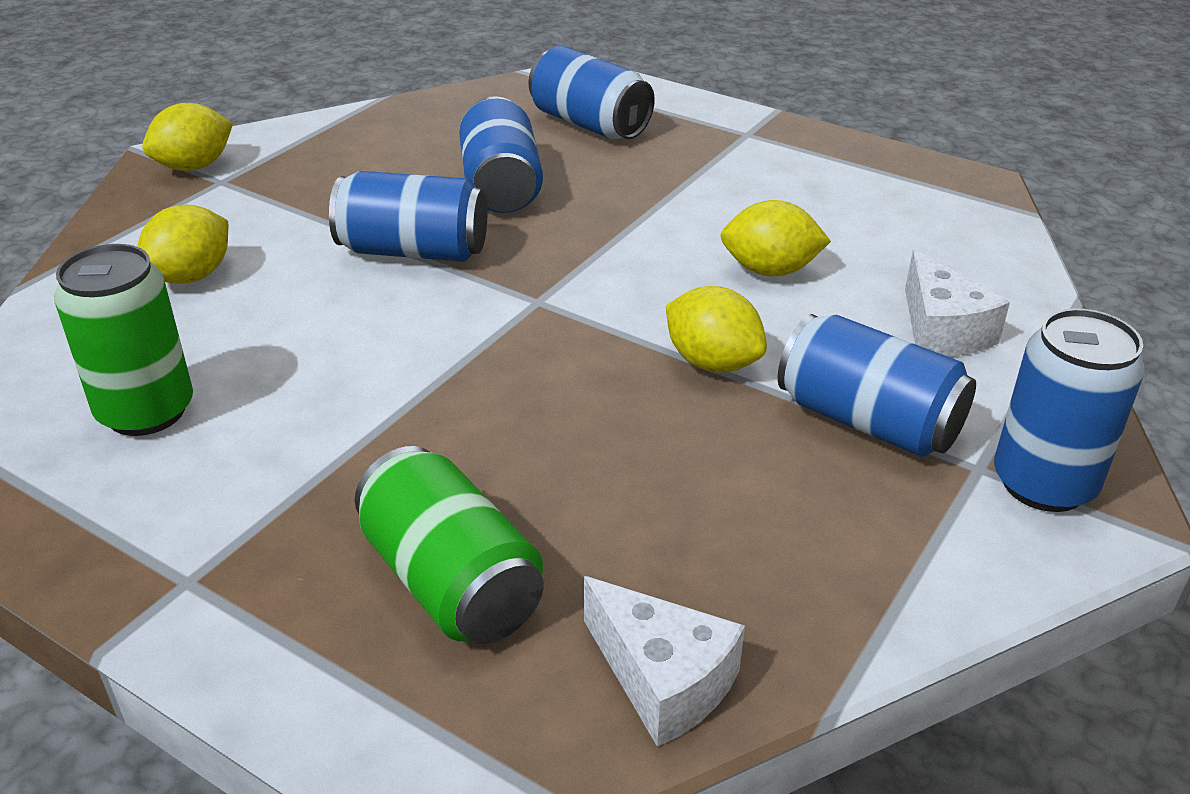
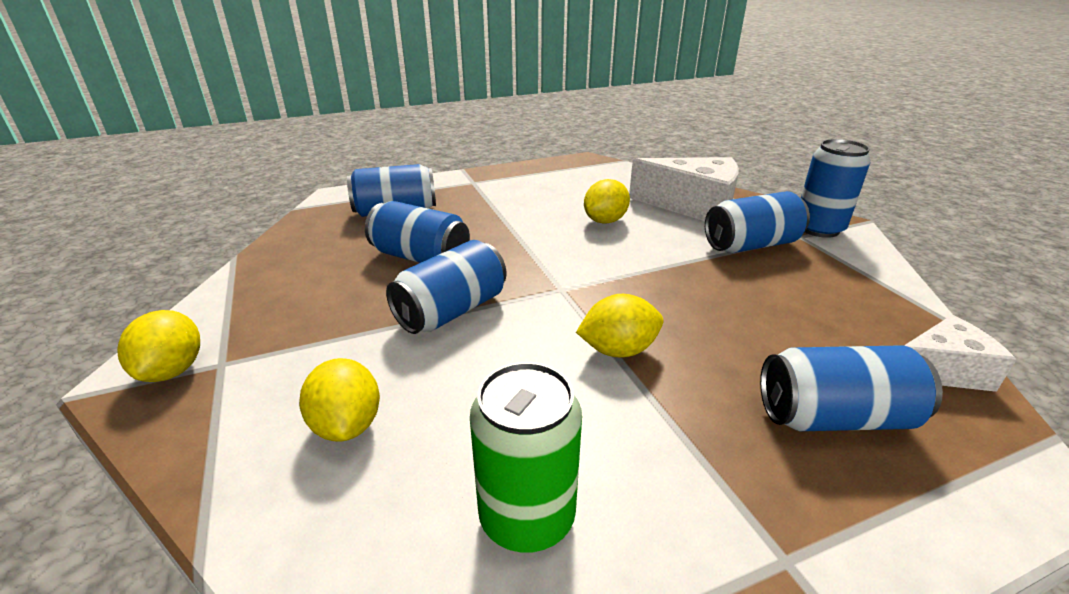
camera: 55 degrees left, 5 degrees down
(451, 582) = (834, 417): green can -> blue can
(712, 363) = (672, 262): yellow lemon -> yellow lemon (618, 350)
(941, 331) = (693, 206): white cheese -> white cheese, size x1.65

